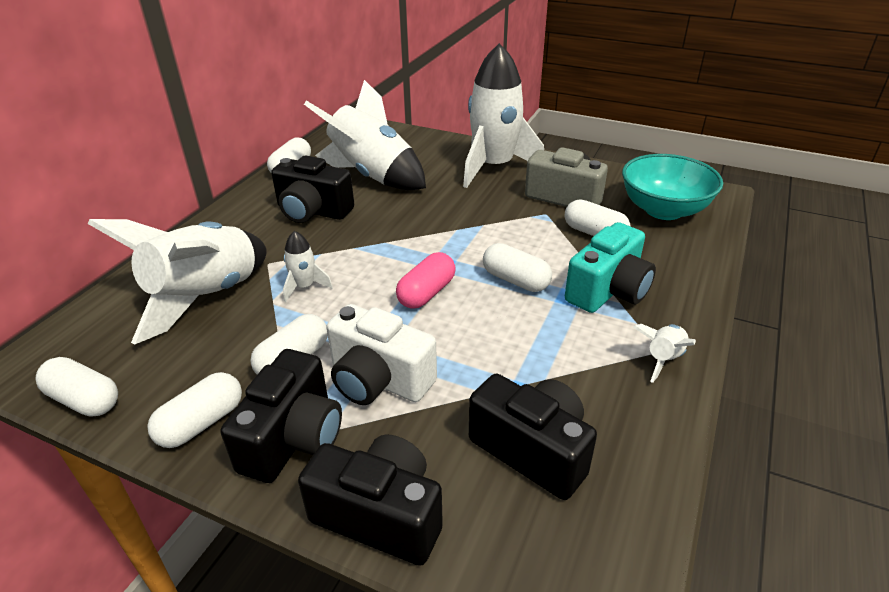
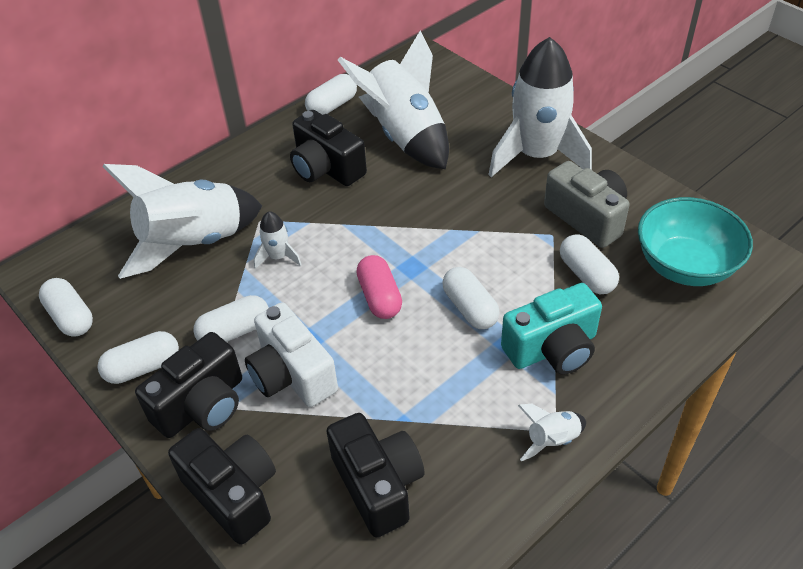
camera: 25 degrees right, 10 degrees up
(426, 293) = (379, 297): pink capsule -> pink capsule turned 75 degrees counterclockwise

